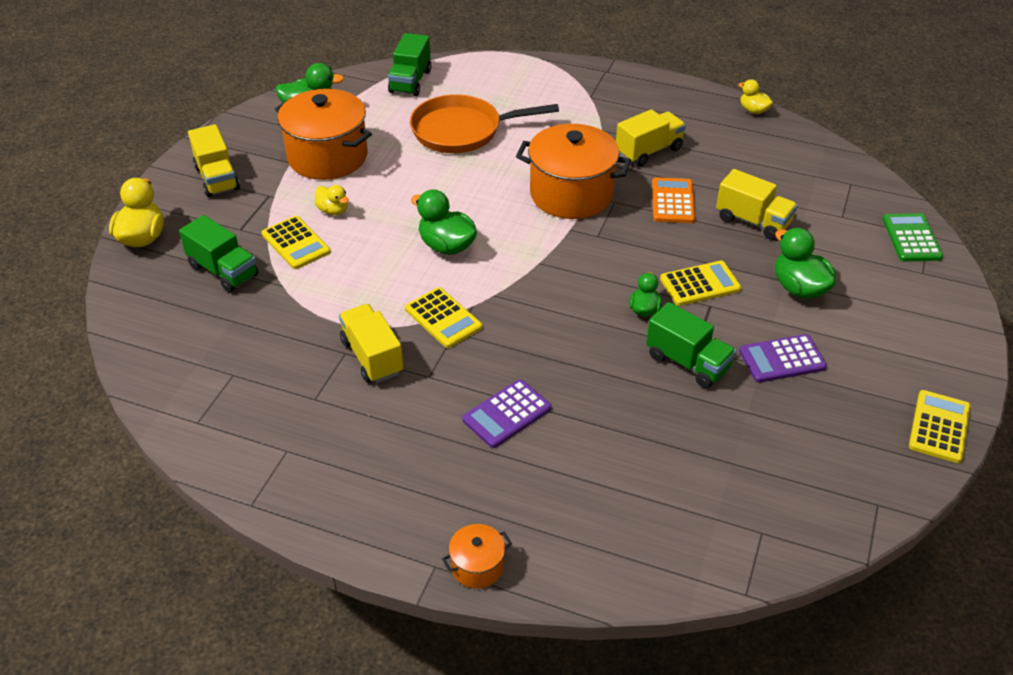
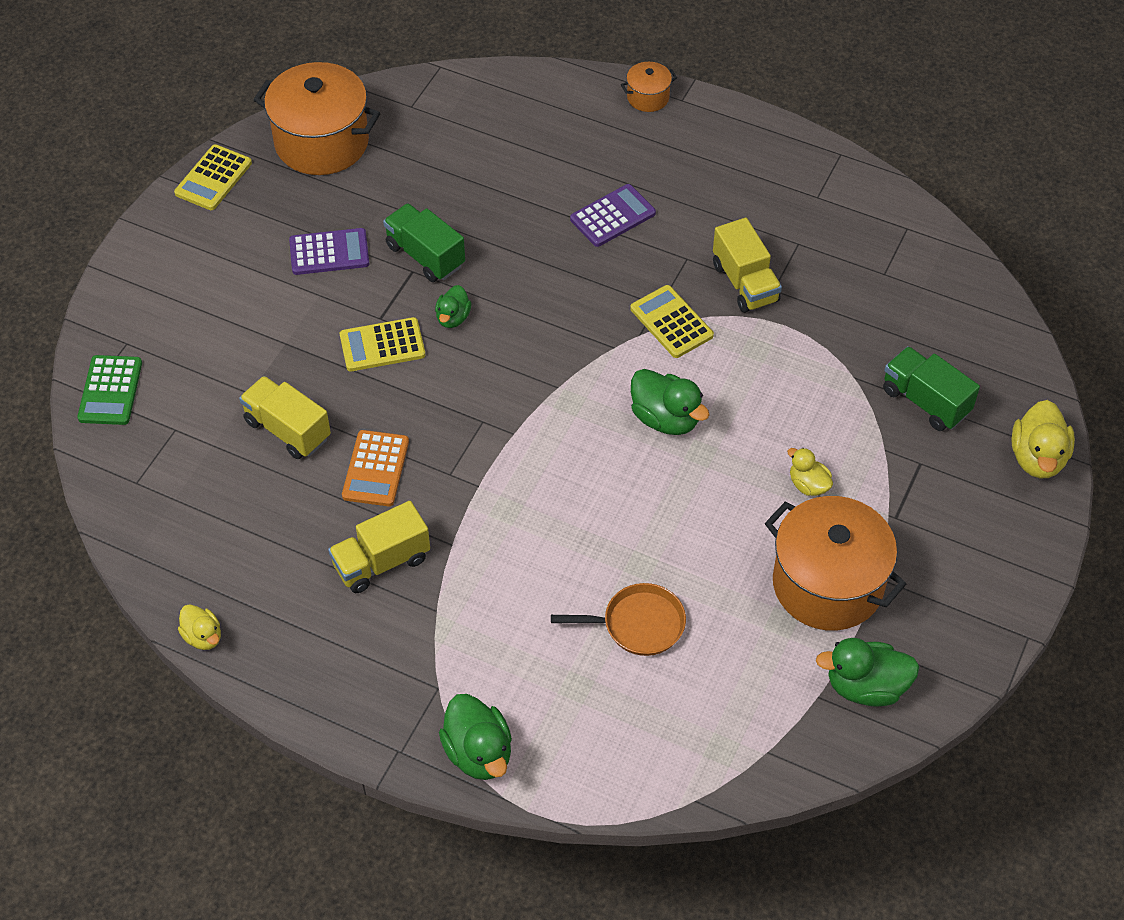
camera: 175 degrees left, 10 degrees up
(217, 178) = (971, 553): yellow truck -> none
(296, 243) = (847, 435): yellow calculator -> none
(410, 81) = (716, 748): green truck -> none
(462, 131) = (638, 624): orange pan -> orange pan, size x0.63
(571, 194) = (502, 490): orange pot -> orange pot (322, 142)
(799, 288) = (274, 333): green duck -> green duck (478, 752)

